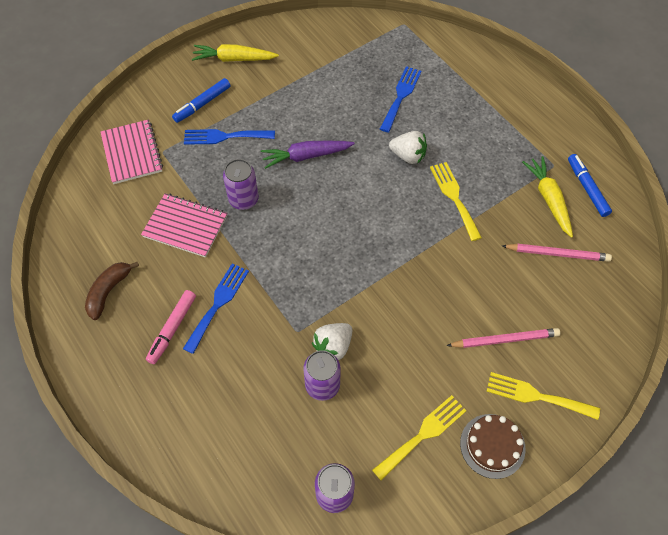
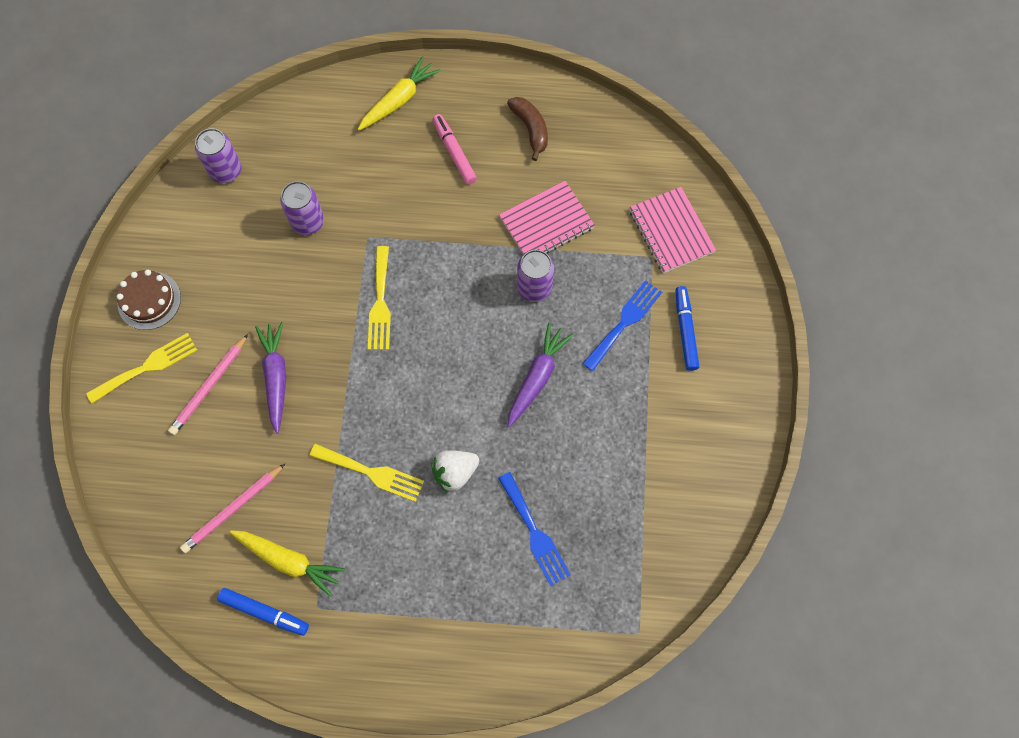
camera: 130 degrees right, 10 degrees up
(132, 153) = (671, 231): pink notebook -> pink notebook turned 45 degrees clockwise
(218, 304) = (446, 198): blue fork -> none
(234, 59) = (727, 404): yellow carrot -> yellow carrot (399, 100)
(333, 346) = (330, 253): white strawberry -> none
(423, 434) = (205, 260): yellow fork -> yellow fork (380, 303)
(455, 302) = (276, 377): none -> purple carrot

